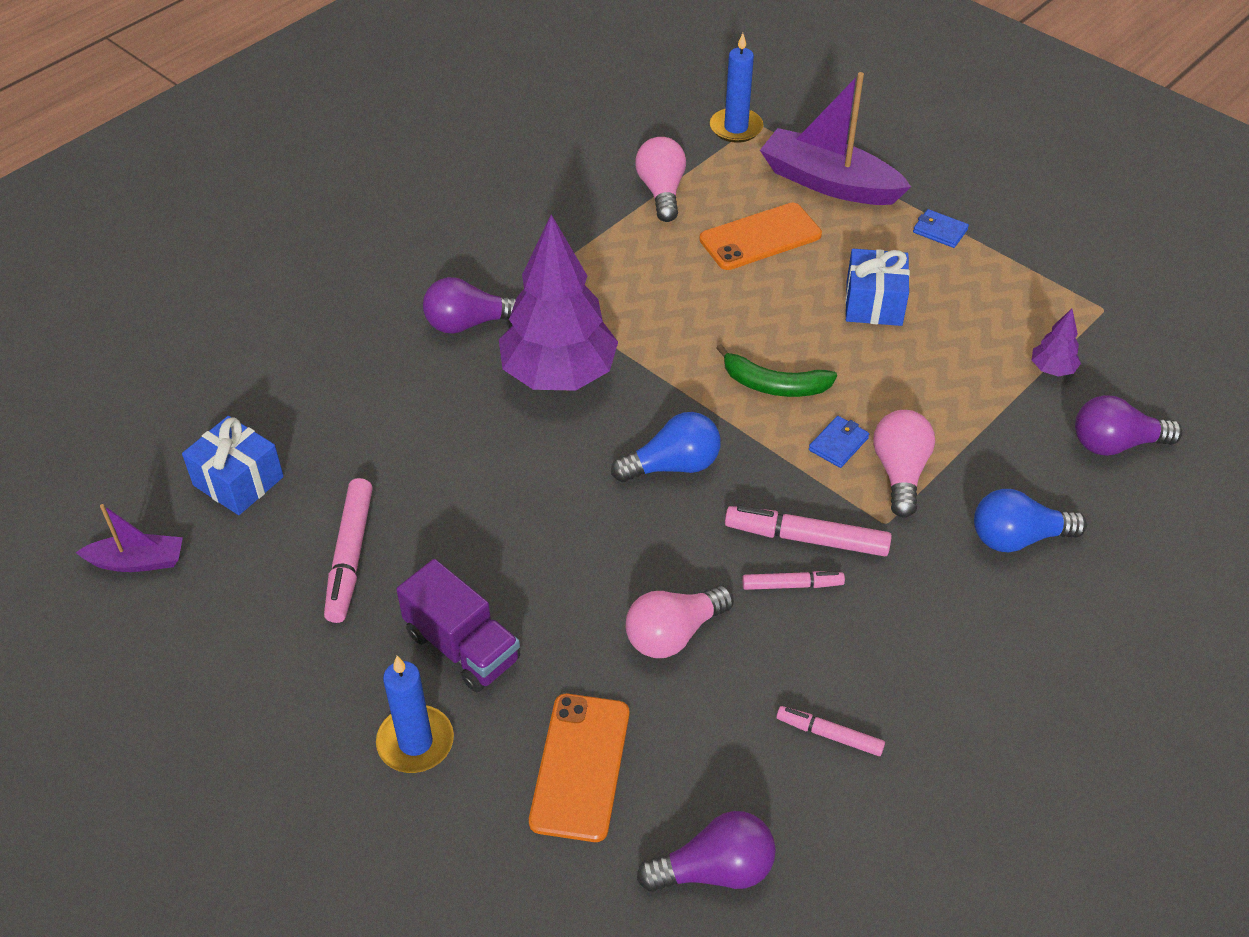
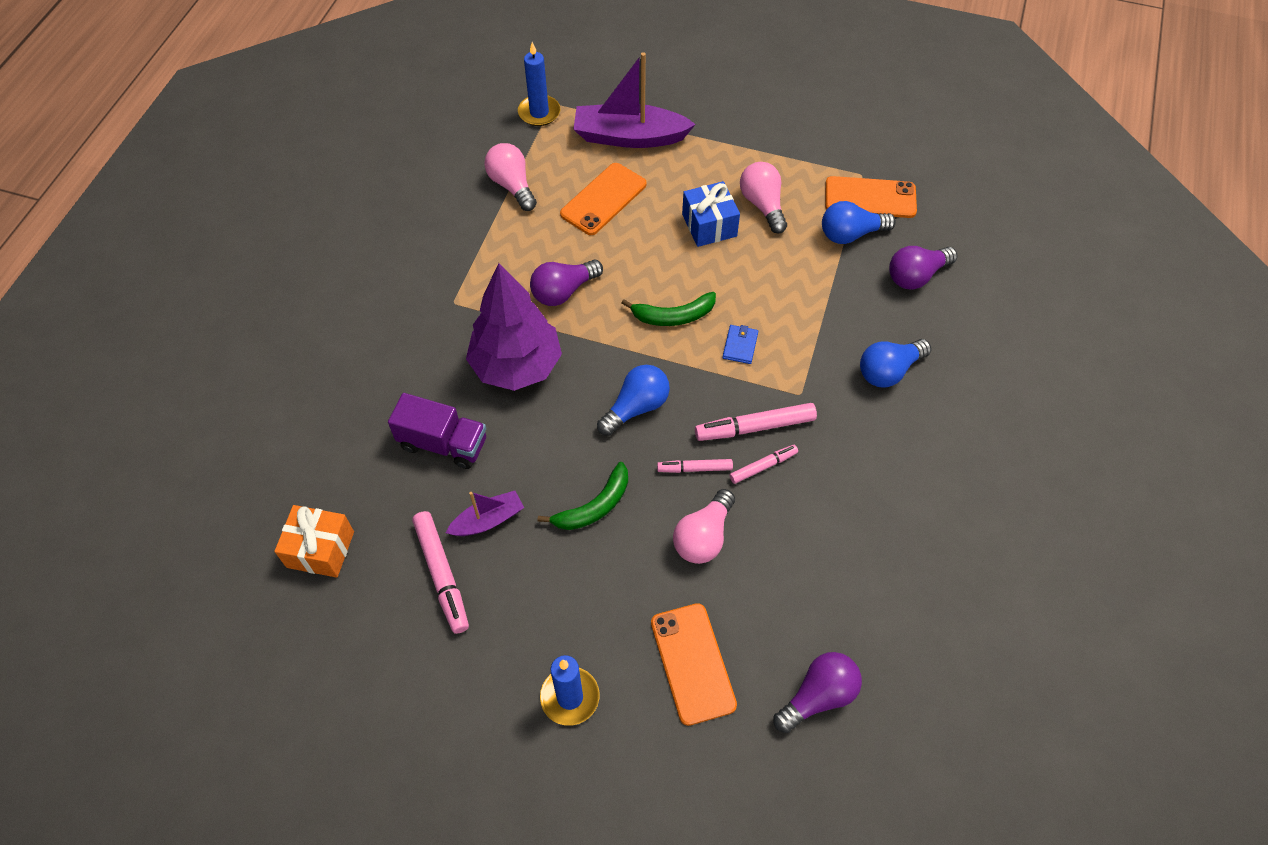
camera: 25 degrees left, 10 degrees up
(137, 561) = (279, 648): purple boat -> purple boat (488, 520)
(238, 481) = (320, 549): blue gift -> orange gift
(462, 647) = (563, 610): purple truck -> purple truck (443, 443)
(469, 323) = (426, 349): purple light bulb -> purple light bulb (563, 291)
(562, 552) = (594, 506): none -> green banana
(829, 735) = (841, 566): pink marker -> pink marker (694, 468)
(900, 472) = (791, 351): pink light bulb -> pink light bulb (762, 205)
(940, 231) = (725, 150): blue wallet -> none
(1052, 369) = (850, 234): purple tree -> blue light bulb
(1101, 338) = (870, 198): none -> orange phone

